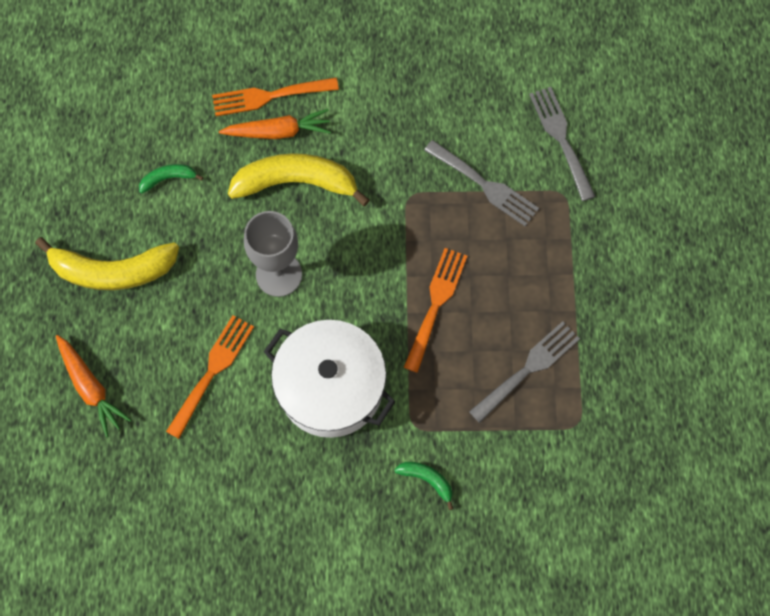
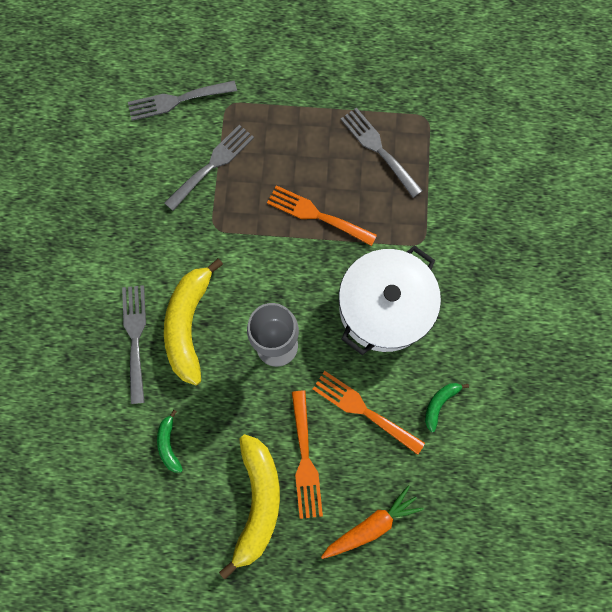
camera: 85 degrees left, 5 degrees up
(269, 96) = (97, 344): orange fork -> orange fork (305, 459)
(278, 131) = (135, 337): orange carrot -> grey fork
(427, 480) = (467, 236): green banana -> green banana (439, 403)

